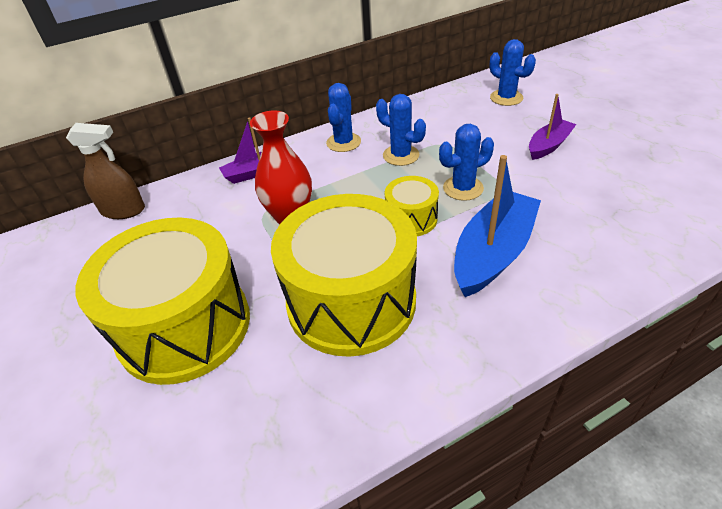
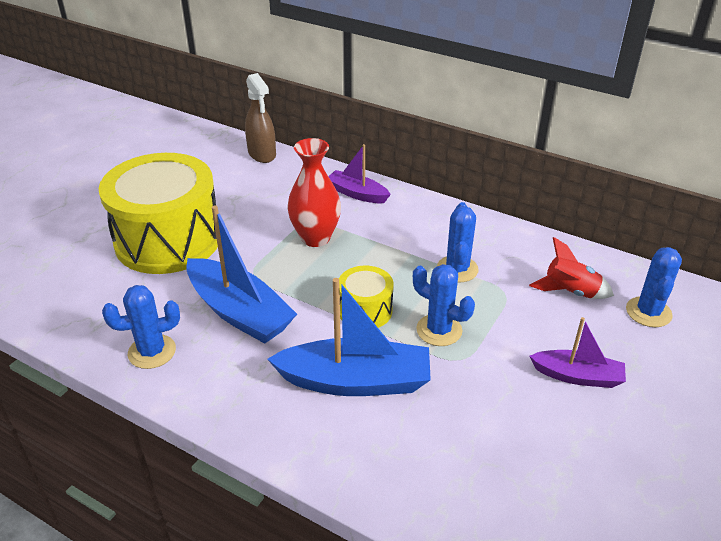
camera: 55 degrees right, 5 degrees down
(343, 142) = (445, 225): blue cactus -> blue cactus (152, 352)
(351, 301) = (239, 312): yellow drum -> blue boat
(464, 118) = (570, 291): none -> red rocket

